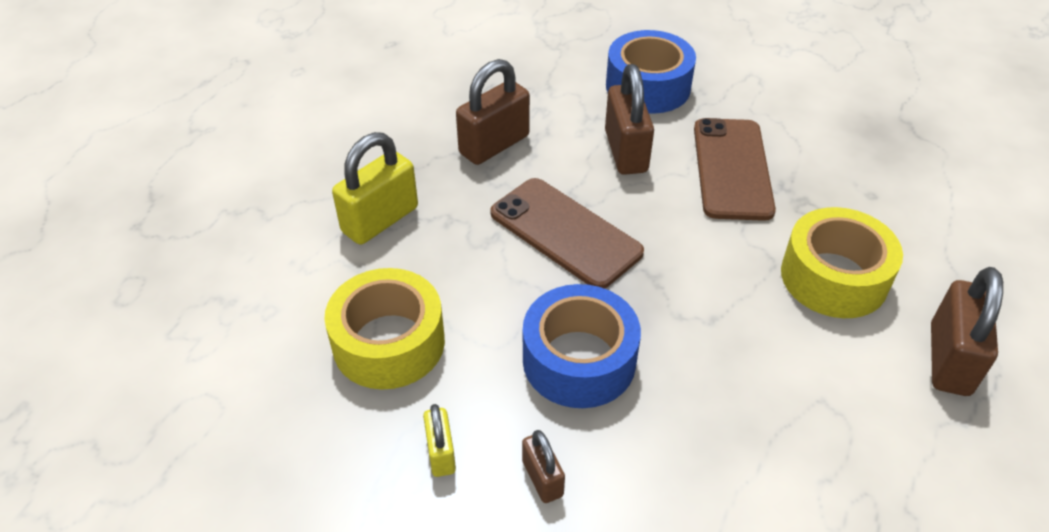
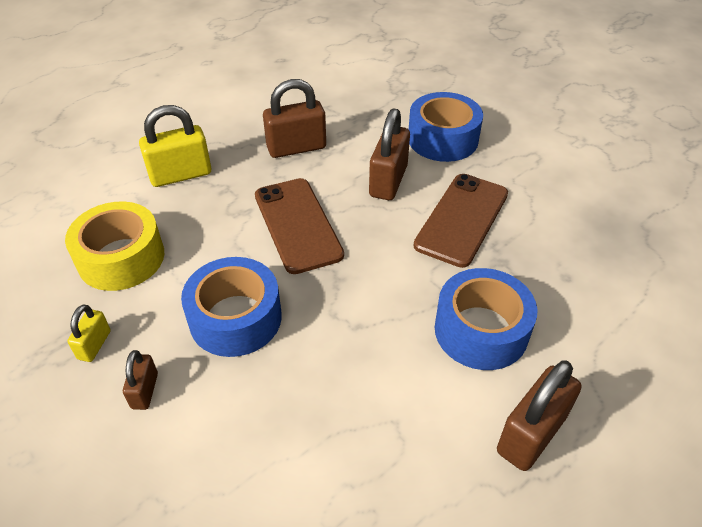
camera: 25 degrees right, 0 degrees up
(834, 277) = (481, 330): yellow tape -> blue tape

